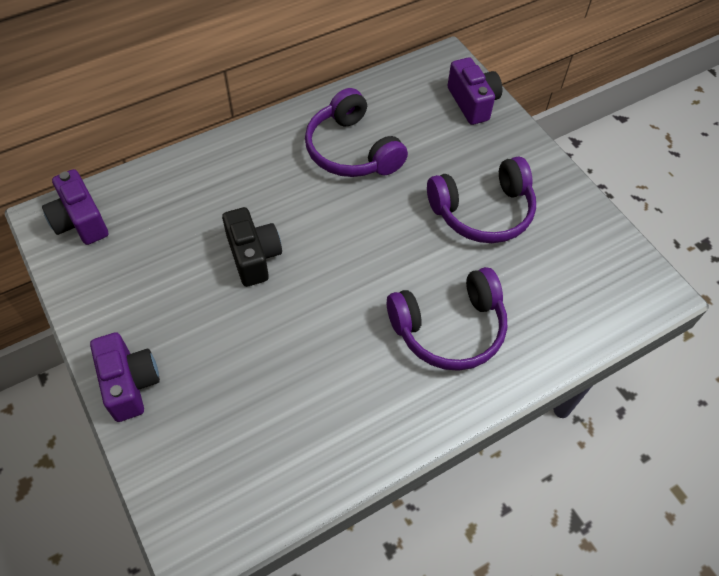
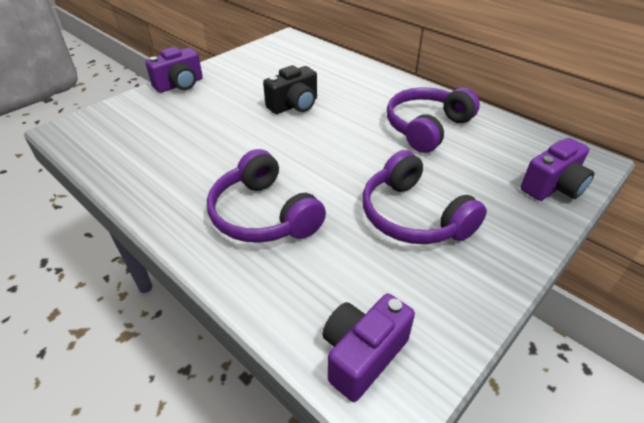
camera: 75 degrees right, 15 degrees down
(80, 221) = (291, 46): purple camera -> purple camera (362, 355)

